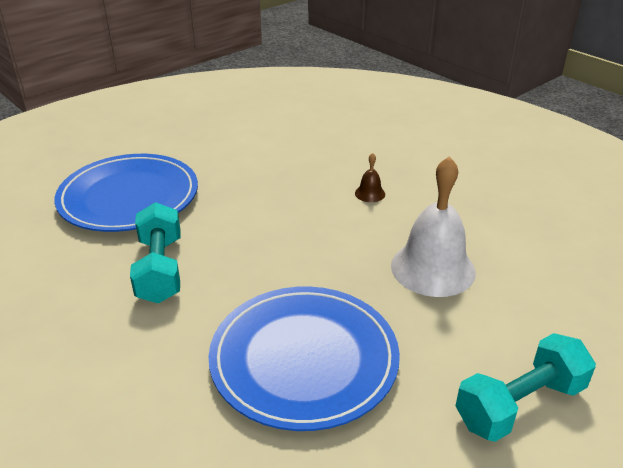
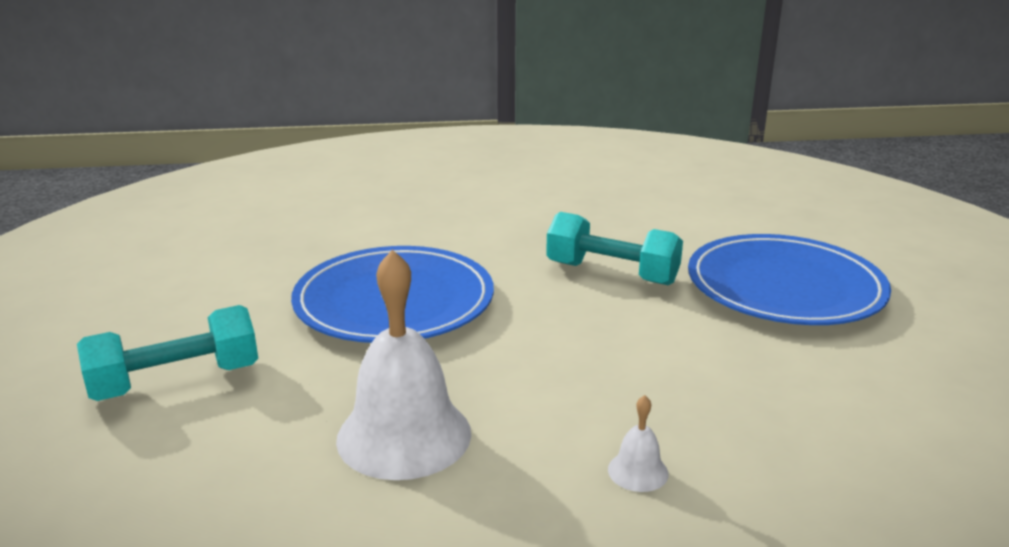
camera: 125 degrees right, 10 degrees down
(370, 193) = (638, 471): brown bell -> white bell
(520, 404) = (176, 381): turquoise dumbbell -> turquoise dumbbell turned 60 degrees clockwise

